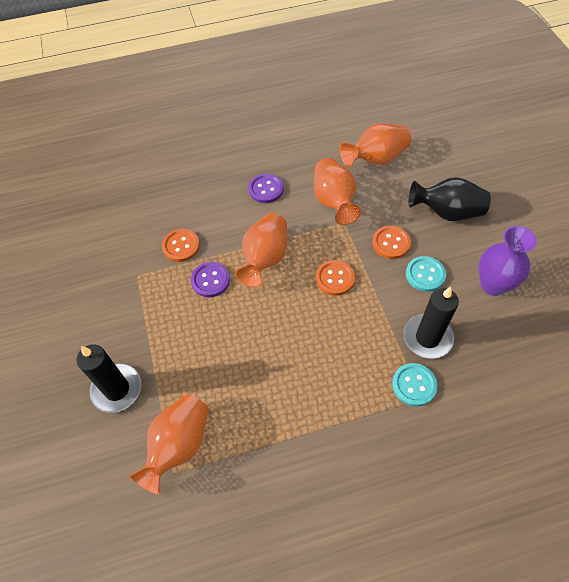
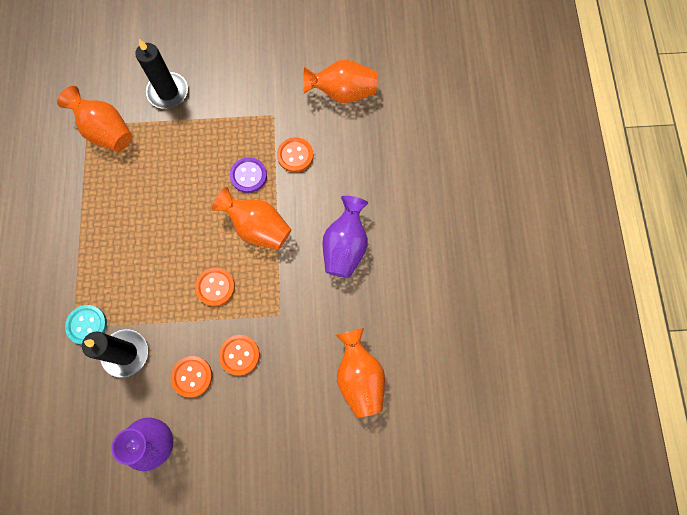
camera: 100 degrees right, 15 degrees up
(266, 189) = (345, 246): purple button -> purple vase
(334, 202) = (309, 312): orange vase -> orange vase (342, 92)
(425, 274) = (192, 376): turquoise button -> orange button
(447, 212) = (261, 430): black vase -> none

